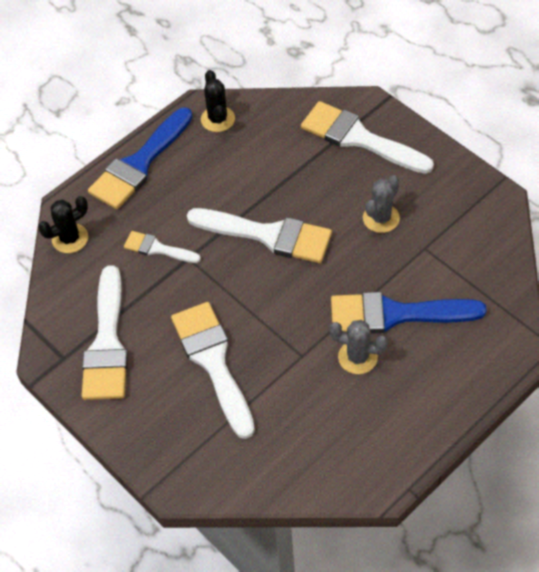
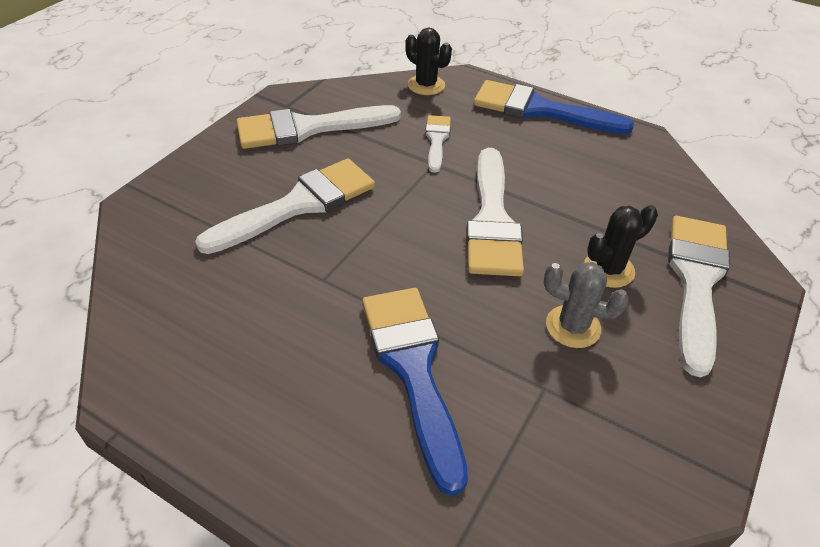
camera: 70 degrees right, 10 degrees down
(218, 119) = (637, 152): black cactus -> black cactus (608, 269)
(357, 357) = (330, 336): grey cactus -> none

